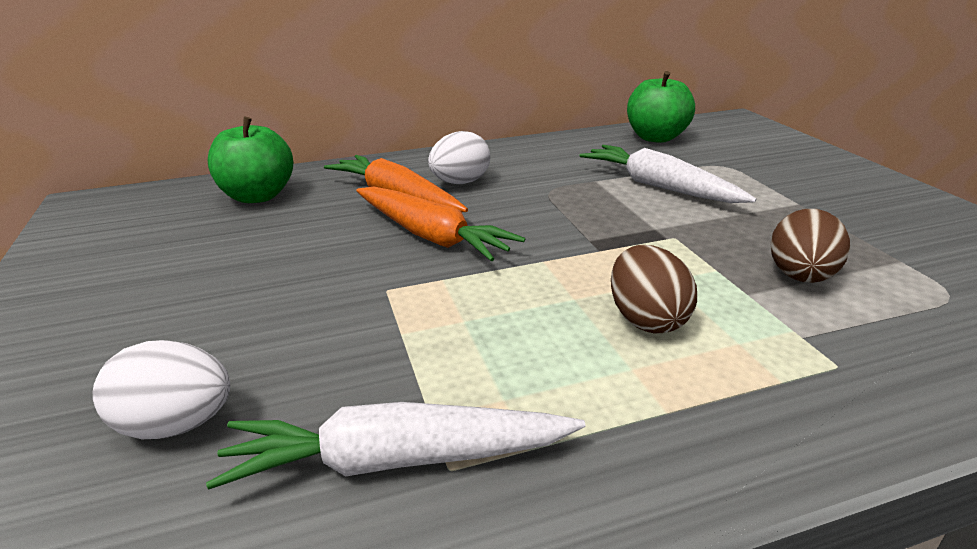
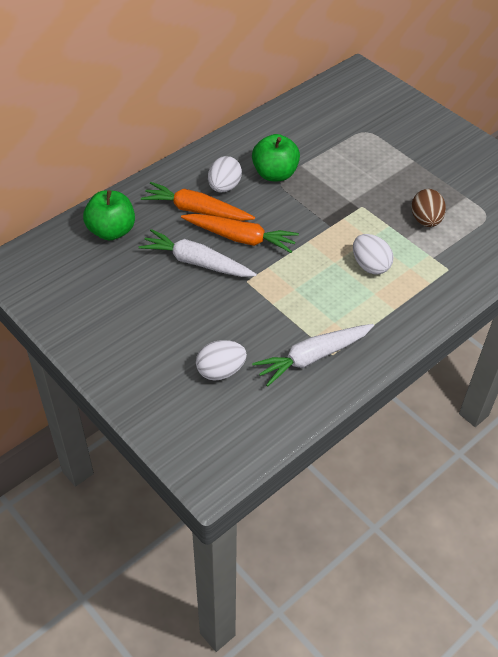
camera: 25 degrees left, 20 degrees up
(646, 319) = (370, 266): brown egg -> white egg
(656, 138) = (316, 108): green apple -> green apple (275, 174)
(659, 186) = (338, 163): white carrot -> white carrot (196, 262)

